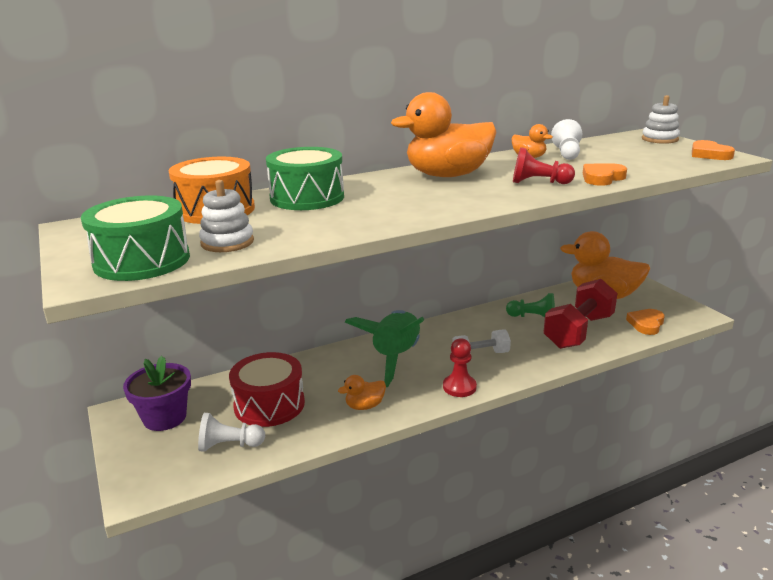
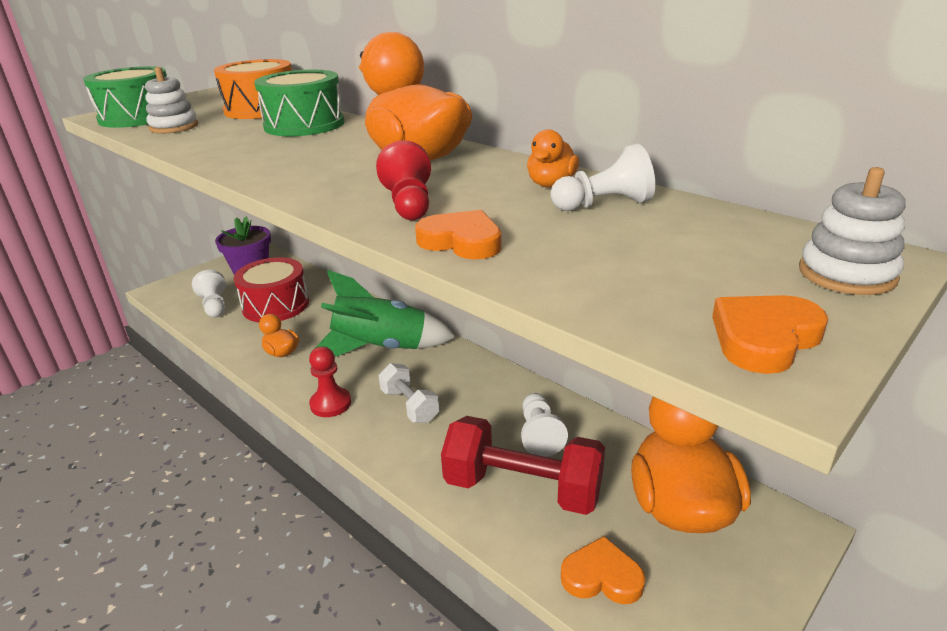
camera: 70 degrees right, 5 degrees up
(533, 317) = (539, 434): green pawn -> white pawn

